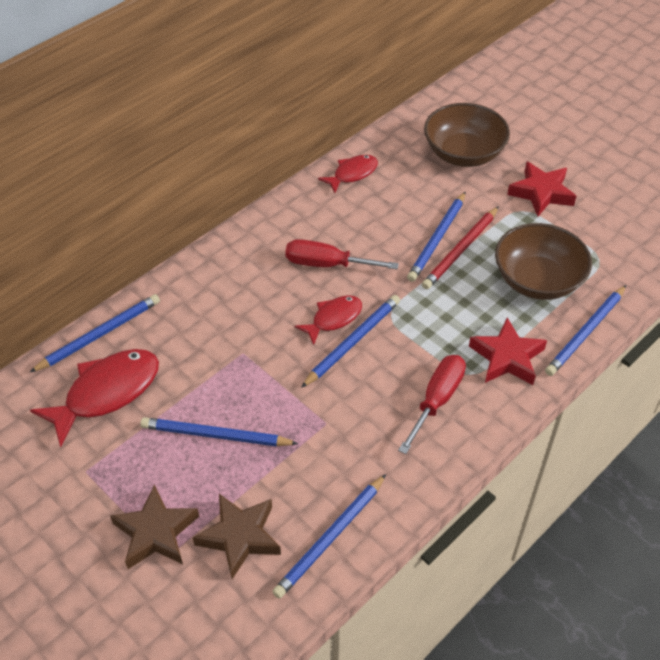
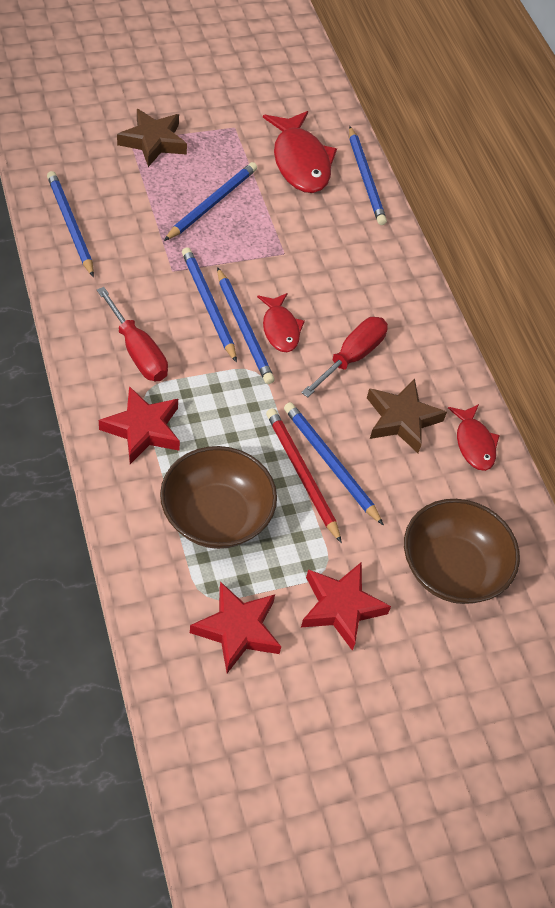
camera: 110 degrees right, 5 degrees up
(240, 537) = (113, 180): brown star -> brown star (401, 419)
(586, 332) = (122, 512): blue pencil -> blue pencil (208, 305)
(606, 233) = (237, 630): none -> red star

